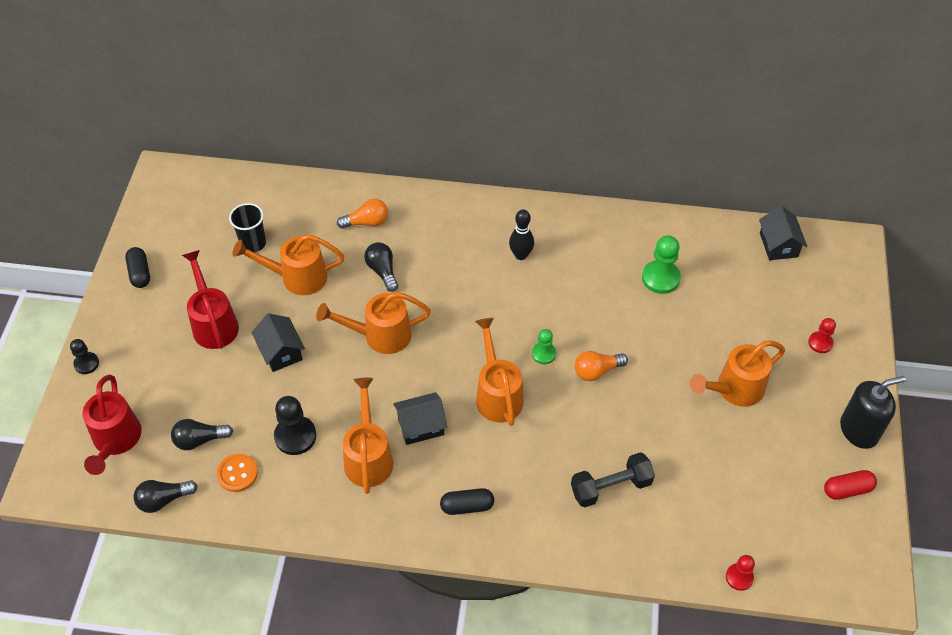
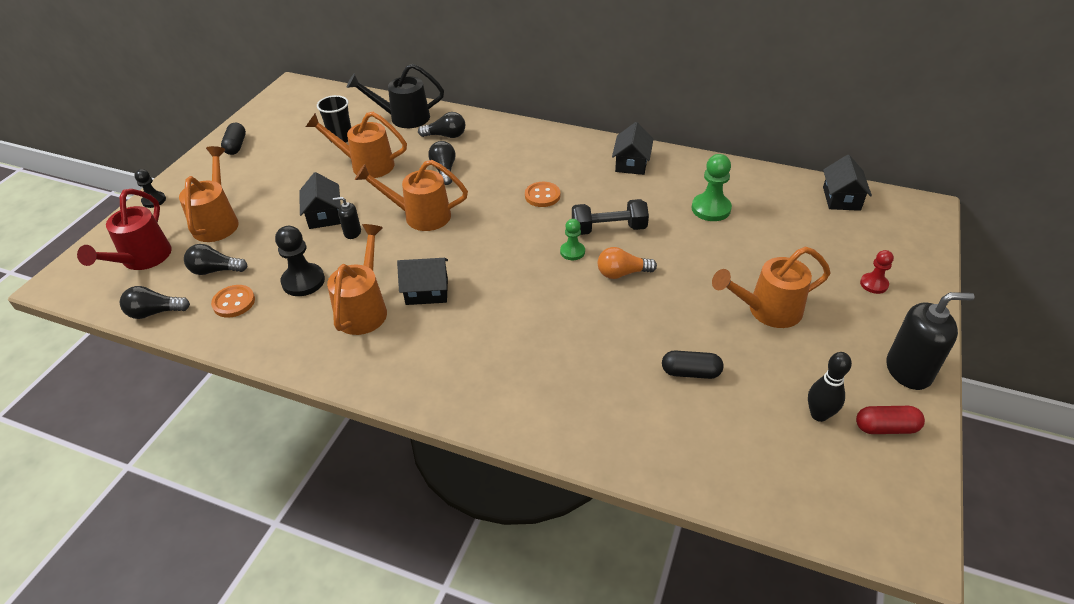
camera: 15 degrees right, 10 degrees down
(213, 323) = (277, 187): red watering can -> none
(310, 203) = (403, 118): none -> black watering can
(319, 368) = (352, 232): none -> black soap dispenser
(366, 222) = (446, 136): orange light bulb -> black light bulb
(467, 506) = (443, 368): black capsule -> black capsule (690, 372)
(494, 289) = (542, 196): none -> orange button
(497, 394) = (514, 277): orange watering can -> orange watering can (217, 221)
(521, 255) = (577, 175): black bowling pin -> black bowling pin (819, 414)
(570, 231) = (631, 163): none -> black house
(611, 487) = (604, 377): black dumbbell -> black dumbbell (609, 229)
(739, 577) = (732, 496): red pawn -> none

